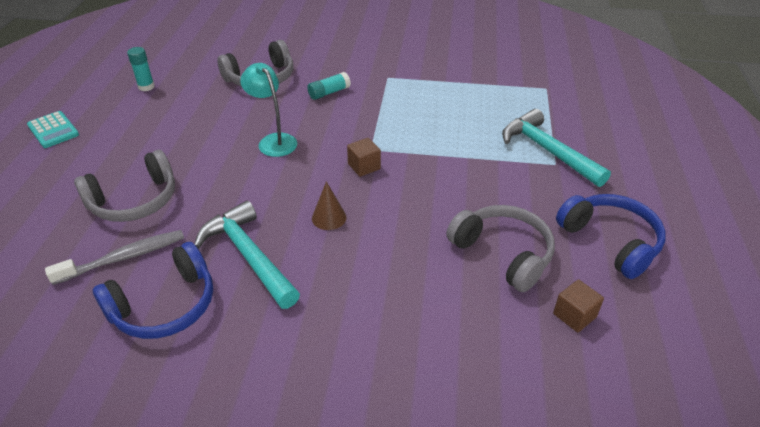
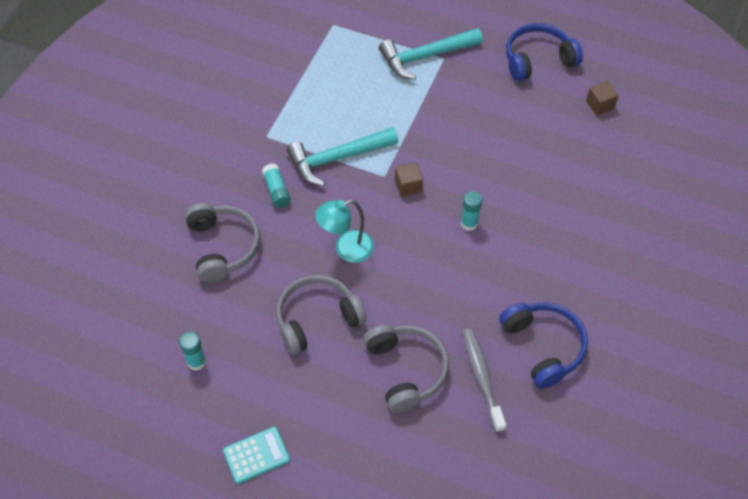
camera: 75 degrees left, 15 degrees up
(248, 256) = (501, 285): turquoise hammer -> turquoise hammer (337, 159)
(329, 217) = (469, 223): brown cone -> turquoise glue stick
(503, 254) = (536, 124): grey headphones -> grey headphones (317, 319)

